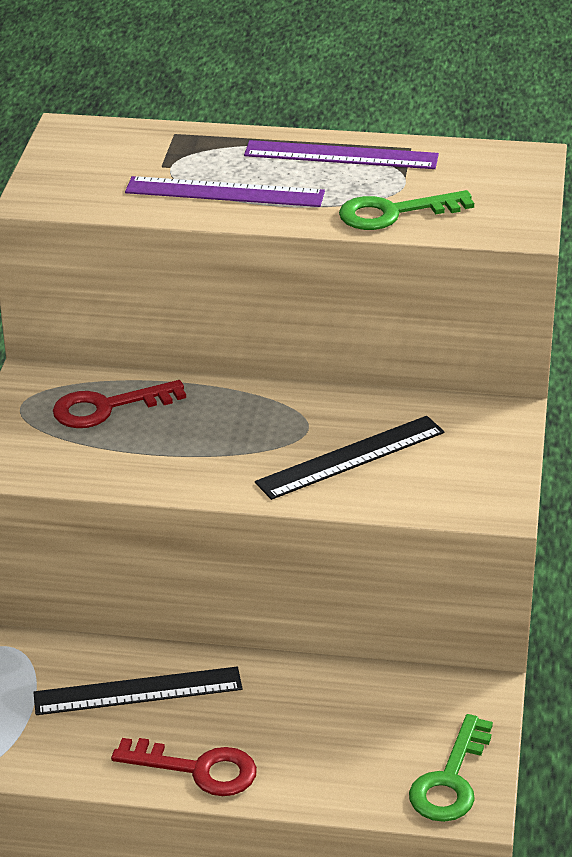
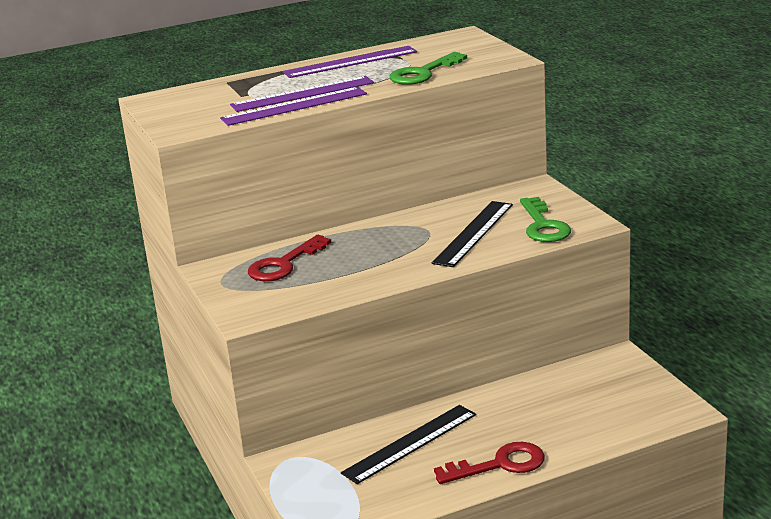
camera: 30 degrees left, 10 degrees down
(191, 211) = (294, 106): none -> purple ruler
(451, 779) = (655, 403): green key -> green key (543, 225)

